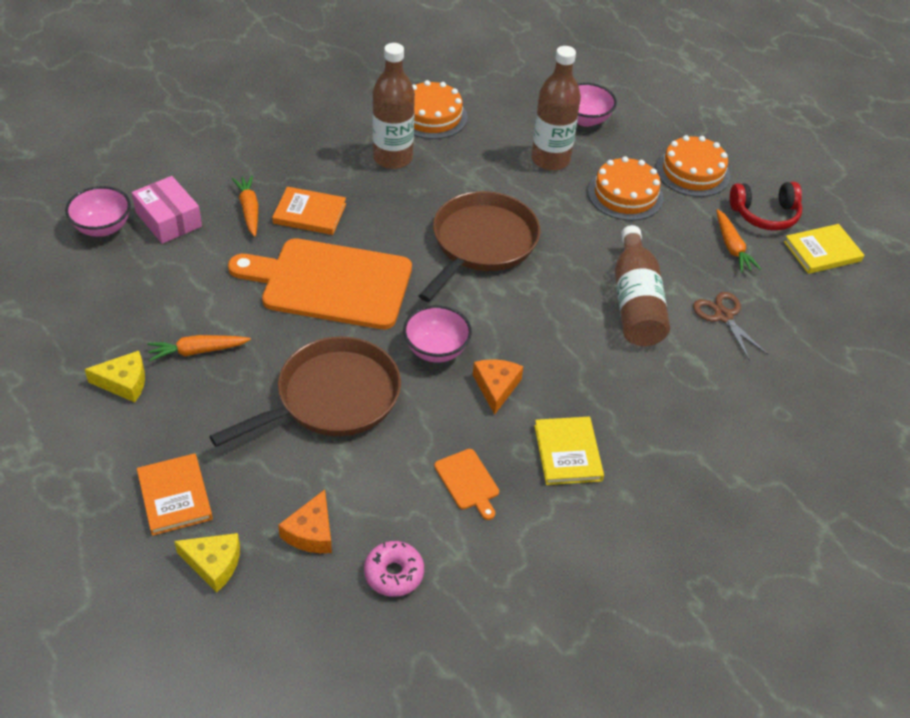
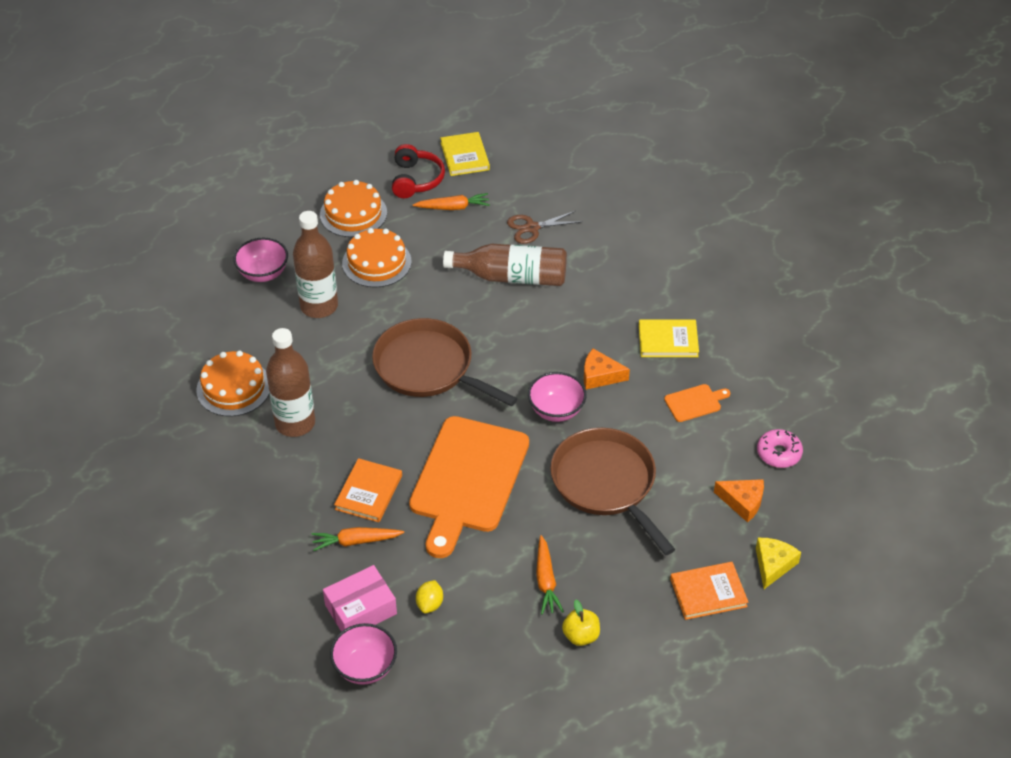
camera: 80 degrees left, 0 degrees up
(124, 382) = (581, 636): yellow cheese -> yellow apple
(172, 265) = (430, 604): none -> yellow lemon

